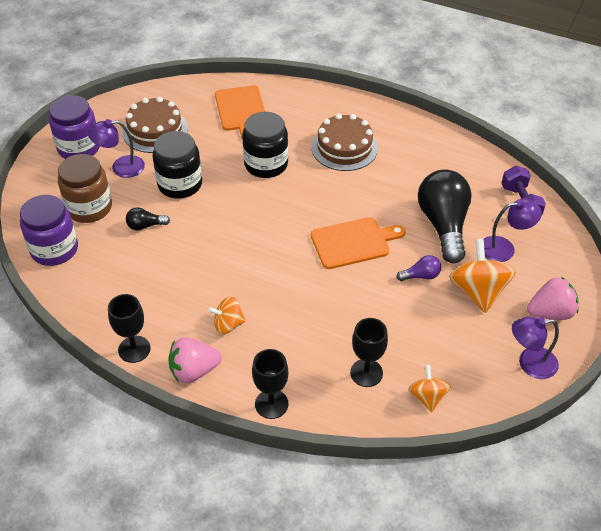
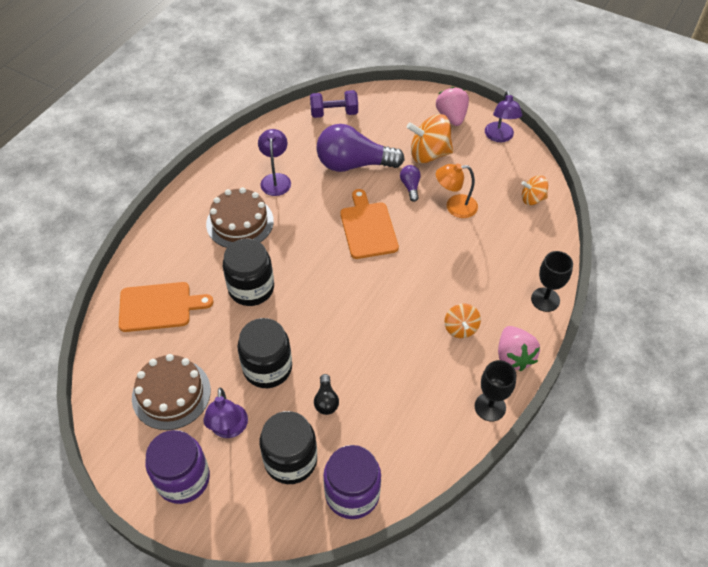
camera: 85 degrees left, 5 degrees up
(89, 208) = (290, 460): brown jar -> black jar
(366, 373) = (511, 233): black goblet -> none
(398, 317) = (454, 207): none -> orange lamp
(443, 225) = (353, 164): black light bulb -> purple light bulb
(504, 248) = (384, 131): purple lamp -> purple lamp (276, 179)

